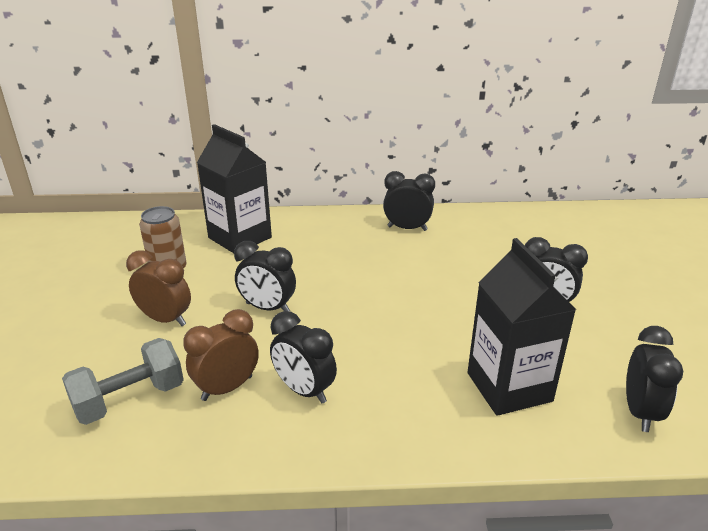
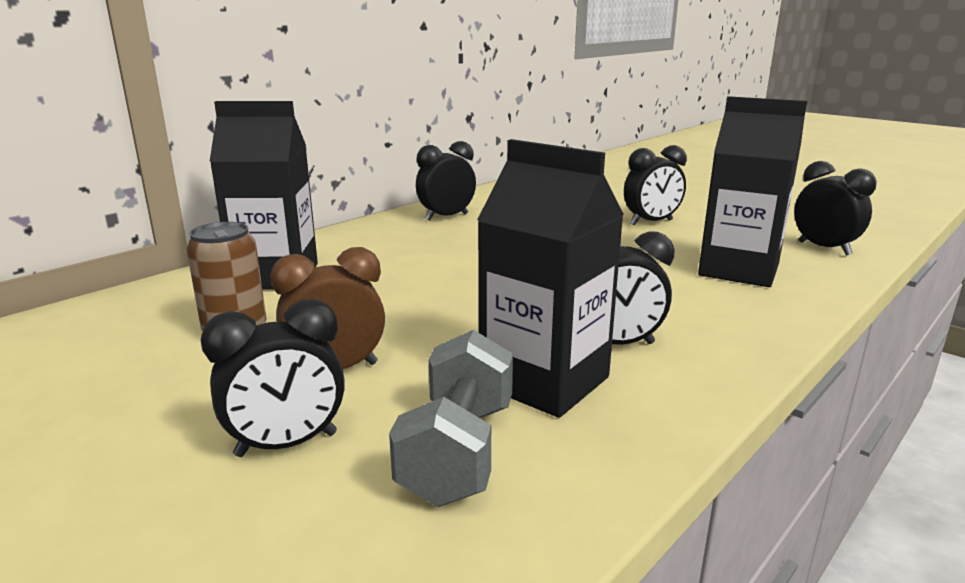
camera: 45 degrees left, 10 degrees down
(227, 388) = (544, 381): brown clock -> black carton
(267, 308) = (440, 310): black clock -> black clock (286, 444)

